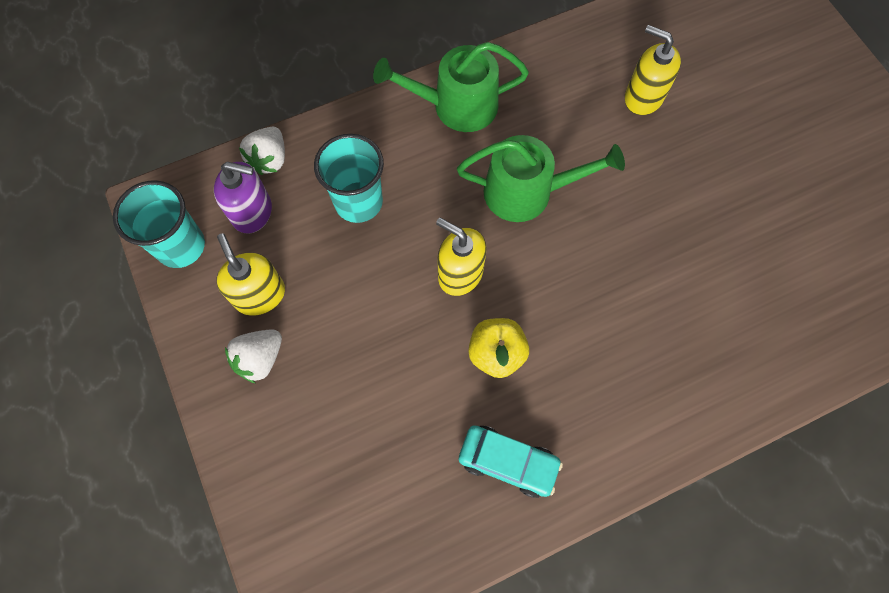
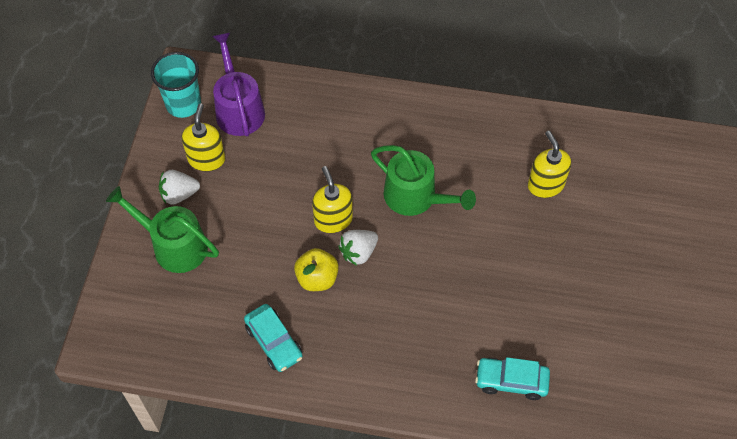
camera: 35 degrees right, 10 degrees down
(252, 212) = (238, 109): purple soap dispenser -> purple watering can
(269, 159) = (272, 84): white strawberry -> white strawberry (358, 252)
(358, 202) = (305, 140): turquoise cup -> none
(457, 106) = (414, 118): green watering can -> green watering can (174, 245)
(780, 330) = (511, 381): none -> turquoise car

